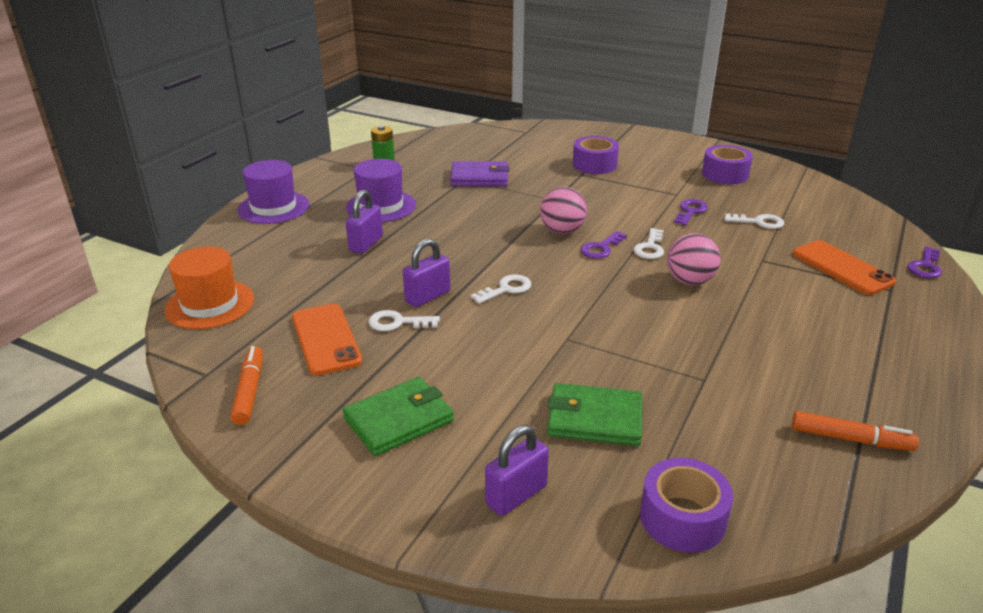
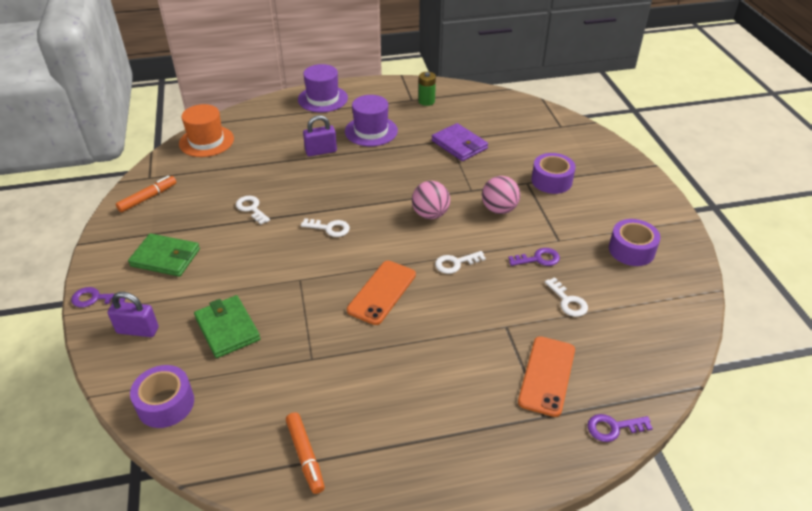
camera: 50 degrees right, 10 degrees up
(326, 339) = (212, 194): orange phone -> orange phone (382, 292)
(427, 296) = (289, 204): purple padlock -> none
(601, 248) = (427, 242): purple key -> purple key (95, 298)
(689, 281) = (430, 302): pink ball -> pink ball (499, 209)

